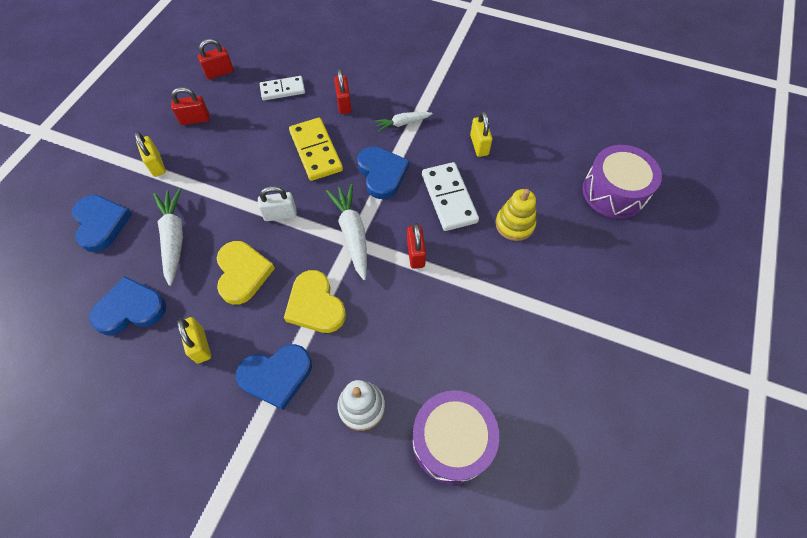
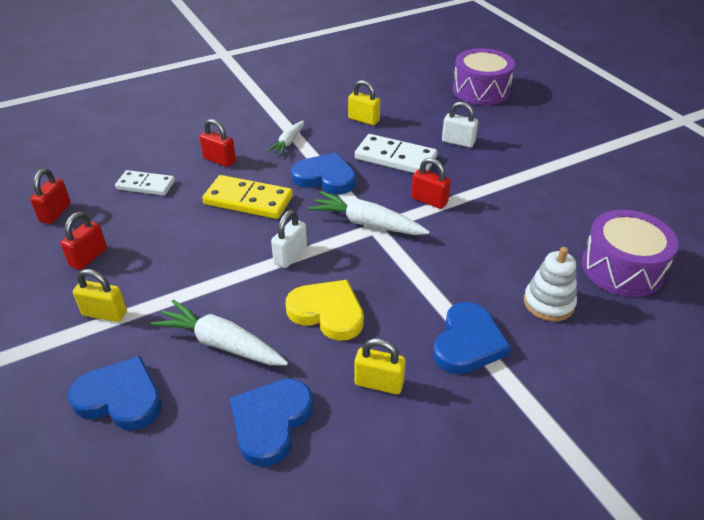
camera: 50 degrees left, 20 degrees down
(282, 90) = (146, 185): white domino -> white domino turned 75 degrees clockwise
(315, 305) = (417, 281): yellow heart -> none
(514, 224) = (458, 142): yellow stacking toy -> white padlock

